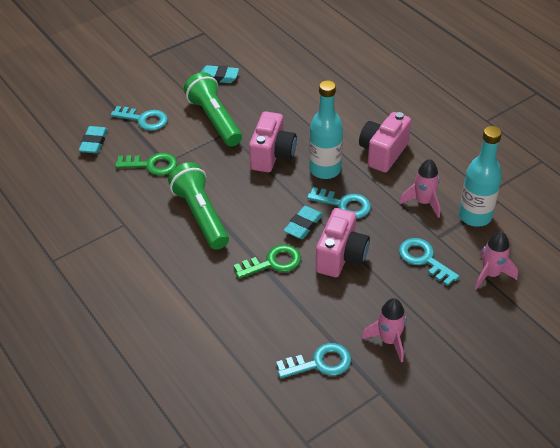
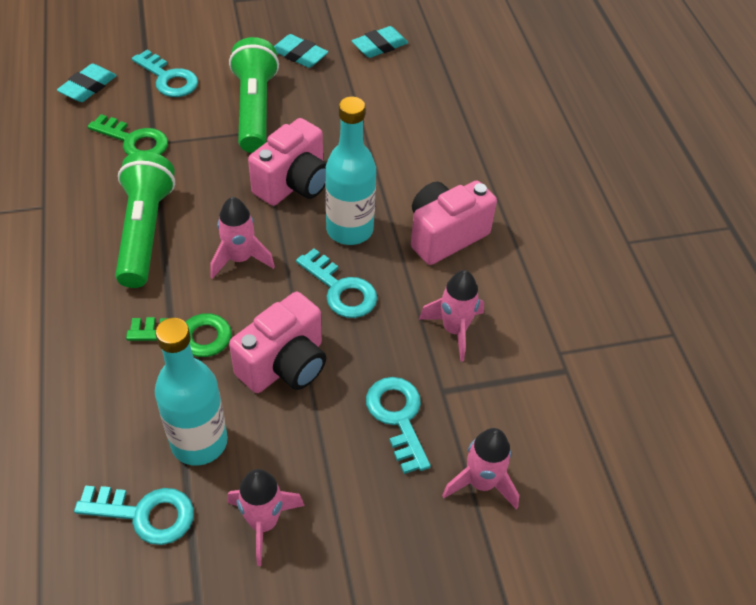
camera: 20 degrees right, 5 degrees up
(271, 209) = (240, 259): none -> pink rocket
(303, 225) = (266, 298): turquoise eraser -> turquoise eraser (379, 46)
(475, 216) = (516, 381): turquoise bottle -> turquoise bottle (199, 442)

